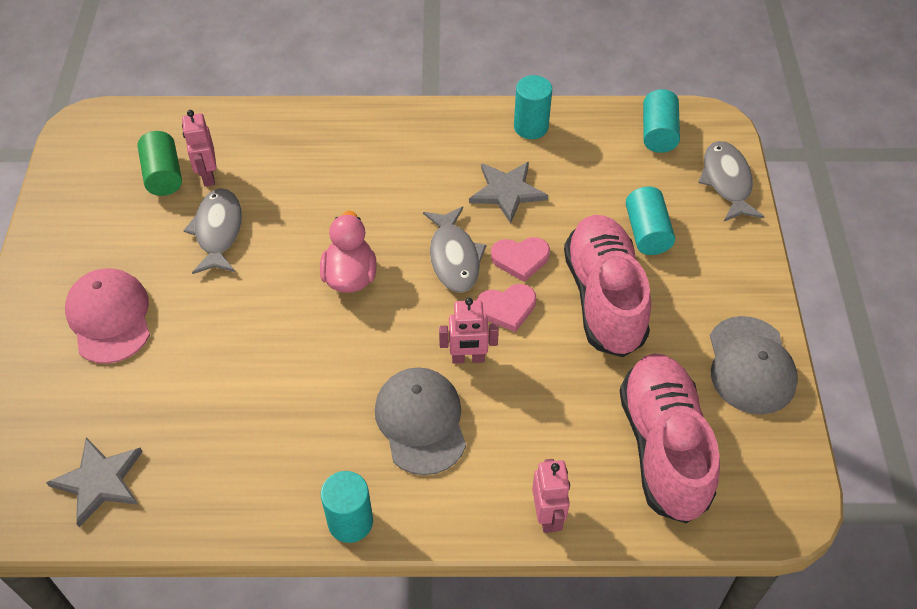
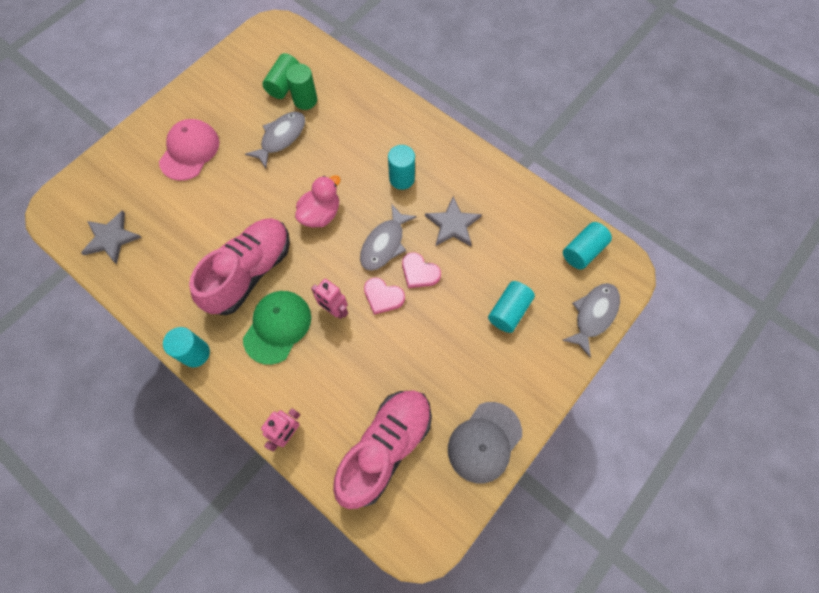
camera: 40 degrees right, 15 degrees up
(208, 175) = (305, 100): pink robot -> green cylinder
(421, 422) = (277, 327): grey cap -> green cap
(531, 127) = (507, 192): turquoise cylinder -> turquoise cylinder (402, 179)
(604, 298) = (442, 333): pink shoe -> pink shoe (250, 272)

